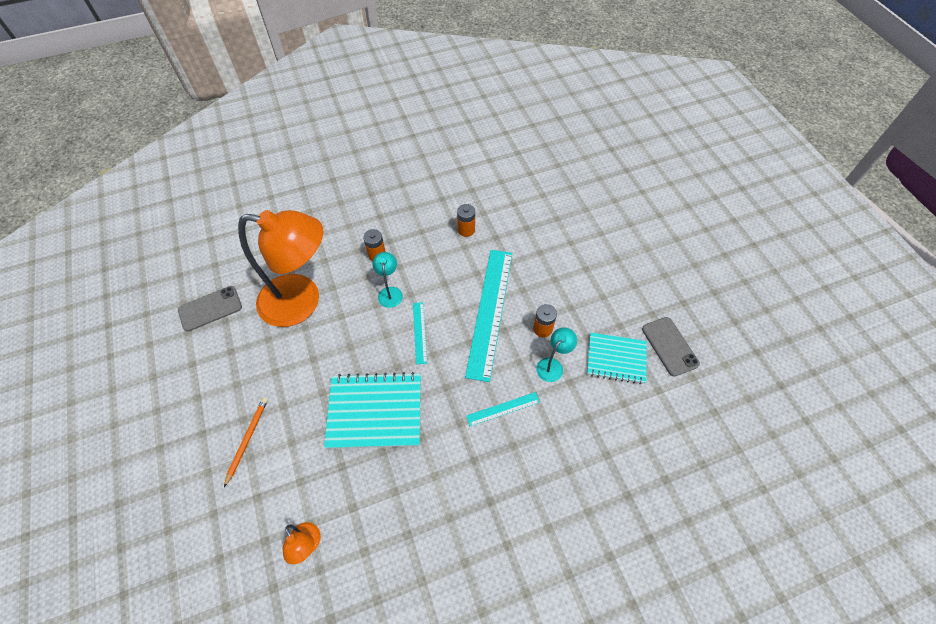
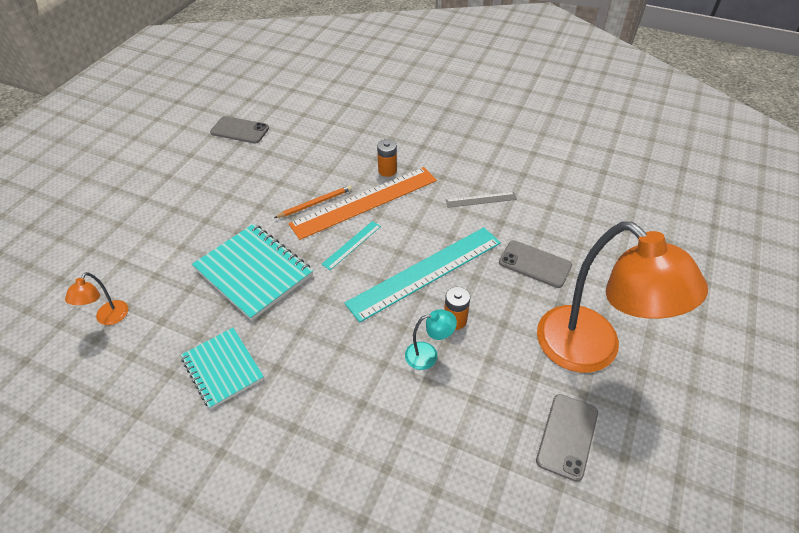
camera: 45 degrees right, 10 degrees down
(247, 439) = (161, 223): orange pencil -> orange pencil (315, 203)
(302, 302) = (298, 165): orange lamp -> orange lamp (591, 351)
(390, 292) = (365, 202): turquoise lamp -> orange ruler
(466, 230) = (481, 200): orange battery -> grey ruler
(503, 409) = (345, 351): turquoise ruler -> none
(546, 252) = (535, 264): none -> grey phone
(616, 359) = (495, 400): turquoise notebook -> turquoise notebook (222, 368)

